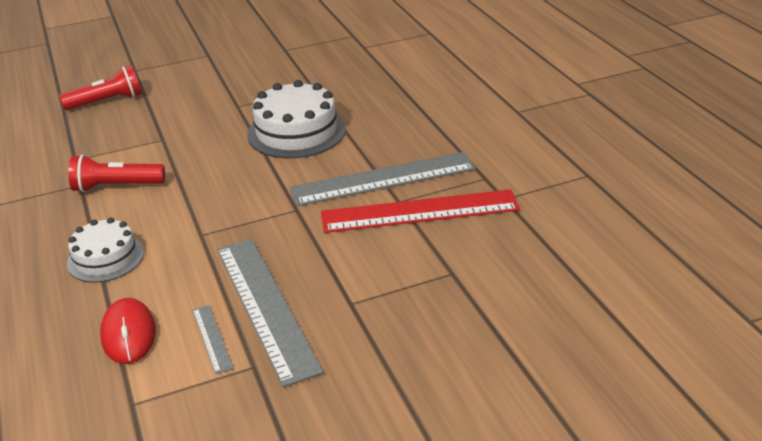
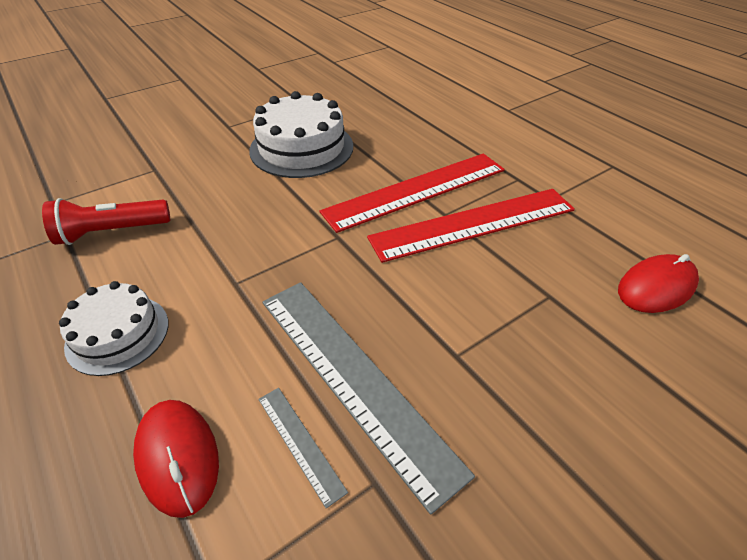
camera: 15 degrees left, 10 degrees up
(107, 101) = (80, 133): red flashlight -> none
(383, 179) = (416, 190): grey ruler -> red ruler
(551, 277) = (656, 287): none -> red mouse

